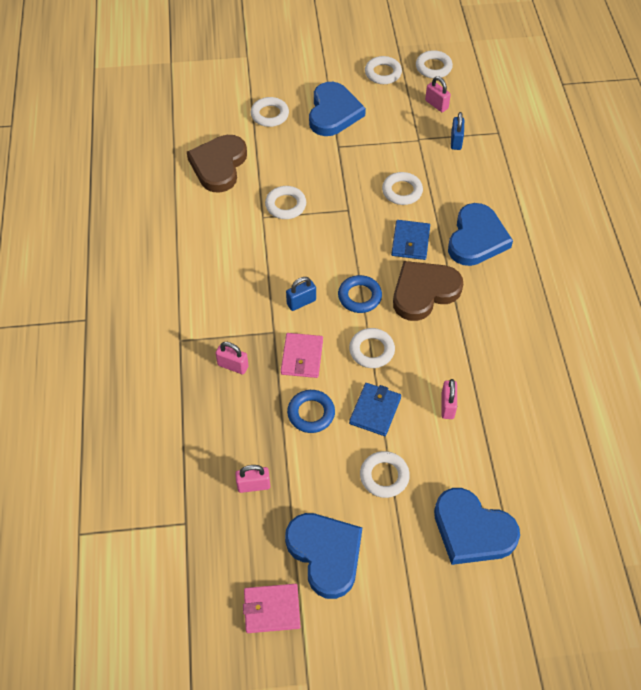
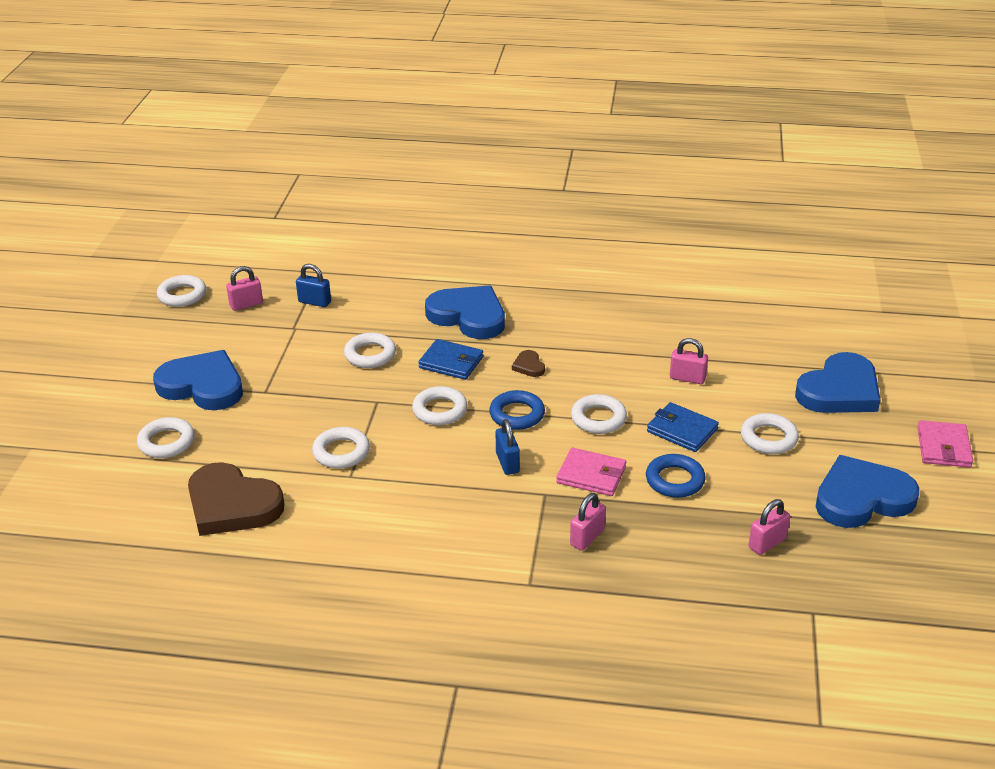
camera: 75 degrees left, 20 degrees down
(253, 485) = (767, 543): pink padlock -> pink padlock turned 45 degrees clockwise
(272, 609) = (929, 551): pink wallet -> pink wallet (943, 447)
(383, 73) = (162, 334): white ring -> white ring (440, 410)
(424, 292) = (529, 366): brown heart -> brown heart, size x0.42

